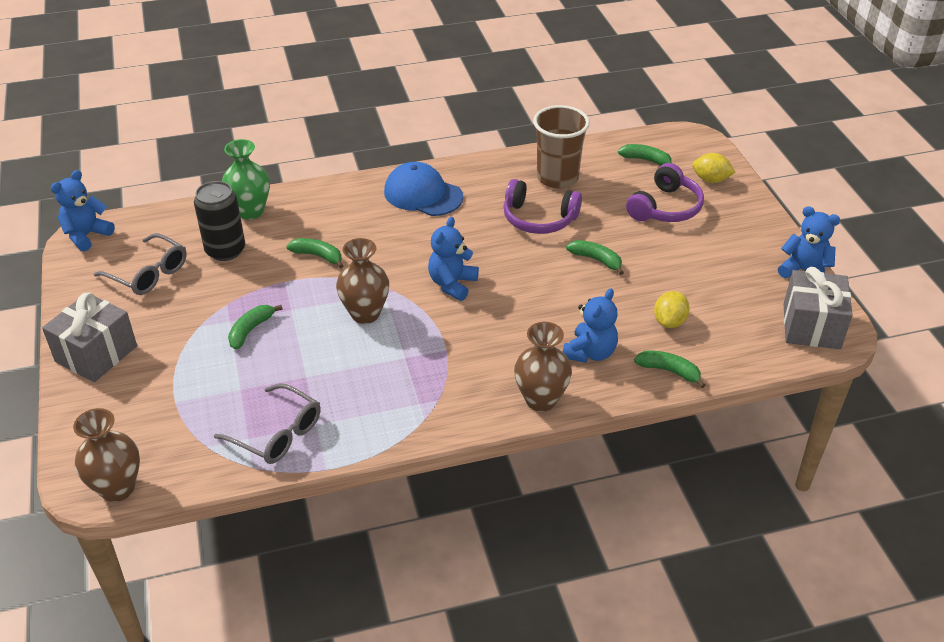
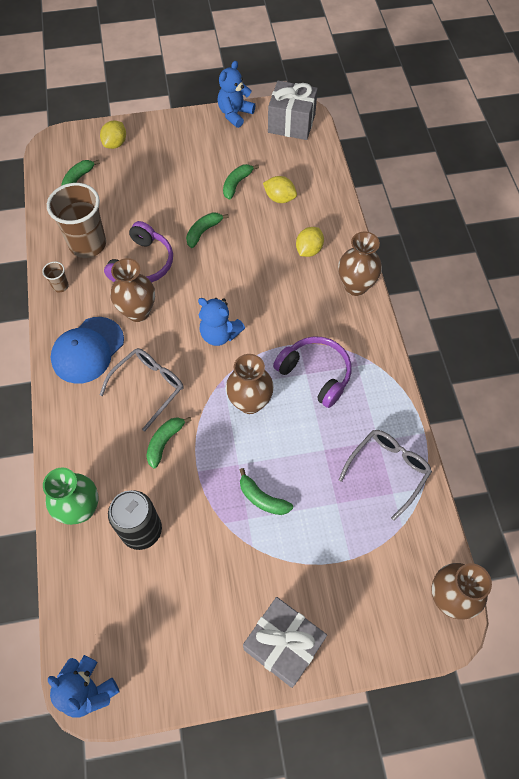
camera: 85 degrees left, 20 degrees up
(148, 273) = (167, 607): grey glasses -> grey glasses (148, 387)
(474, 222) = (138, 312): none -> brown vase
(499, 167) = (60, 286): none -> brown cup
(590, 353) = (309, 250): blue teddy bear -> yellow lemon
(665, 208) = (145, 178): purple headphones -> purple headphones (315, 374)
(669, 371) = (330, 207): green banana -> green banana (237, 184)

